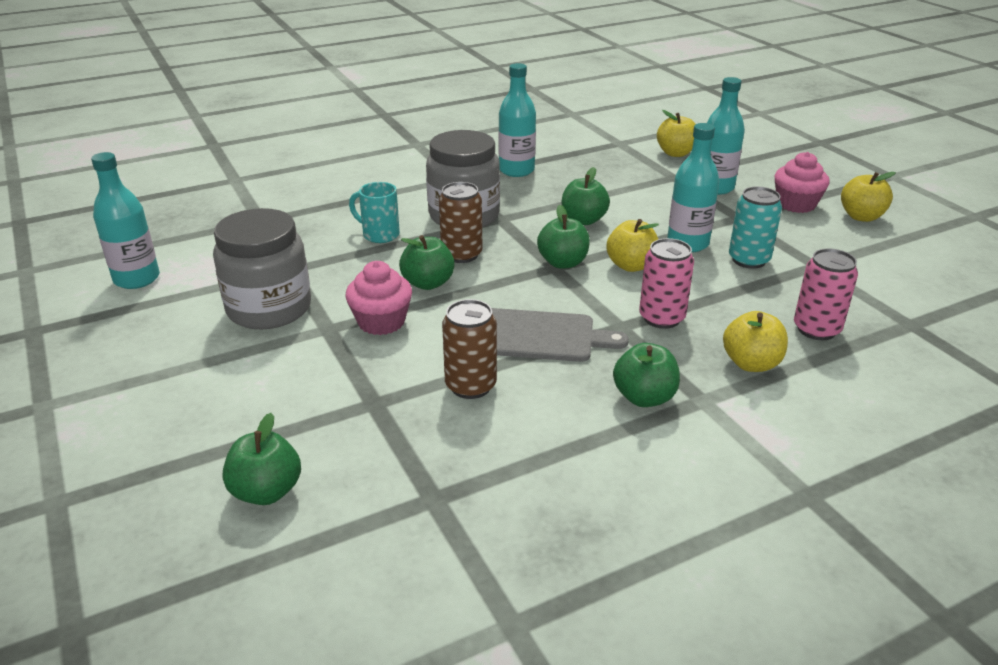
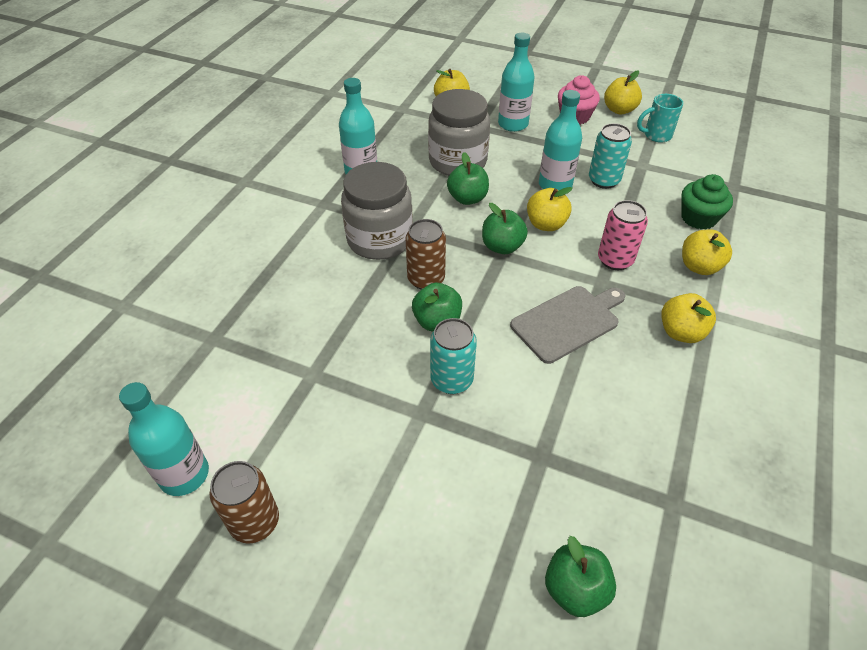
camera: 40 degrees left, 15 degrees up
(269, 309) = (350, 425): grey jar -> grey jar (457, 161)
(379, 235) = (339, 295): turquoise mug -> turquoise mug (656, 135)
(381, 322) = (451, 380): pink cupcake -> turquoise can
(470, 386) = (580, 395): brown can -> brown can (255, 522)
(644, 397) = (681, 332): green apple -> yellow apple
(816, 329) = (698, 218): pink can -> green cupcake

